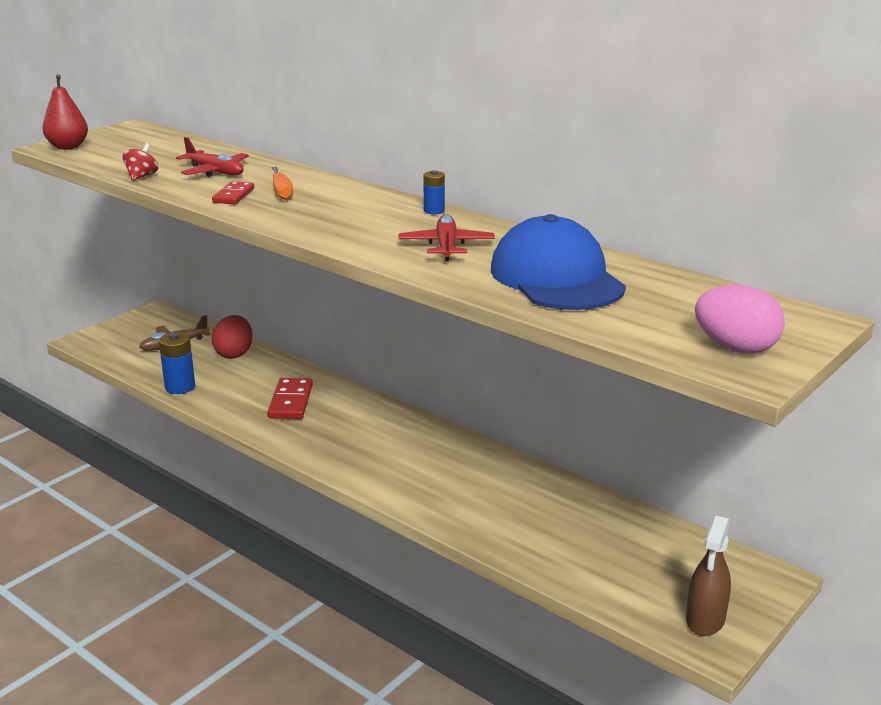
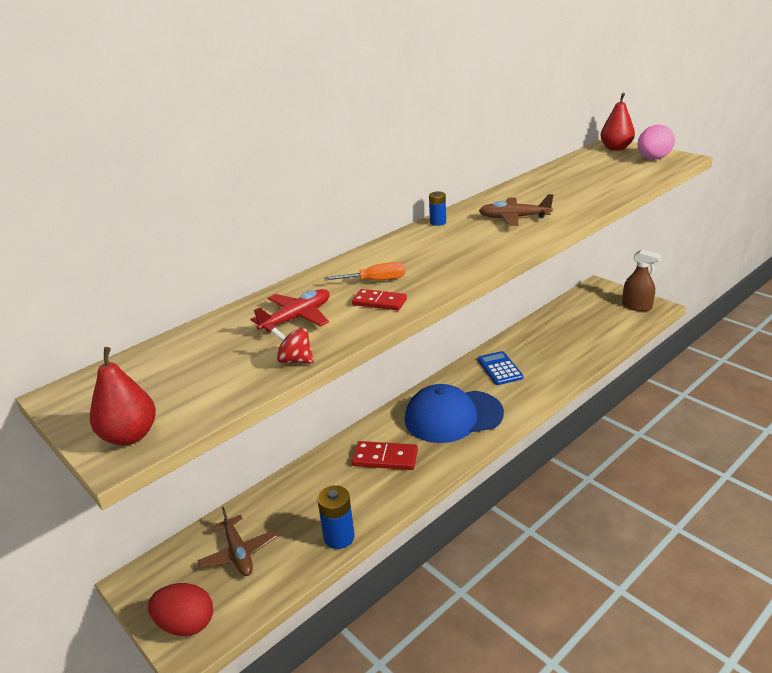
camera: 80 degrees left, 5 degrees up
(234, 354) = (277, 502): red egg -> red egg (186, 624)
(446, 246) = (514, 218): red plane -> brown plane
(473, 471) = (499, 369): none -> blue calculator
(556, 278) = (567, 190): blue cap -> blue cap (453, 416)
(790, 321) = (616, 148): none -> red pear

